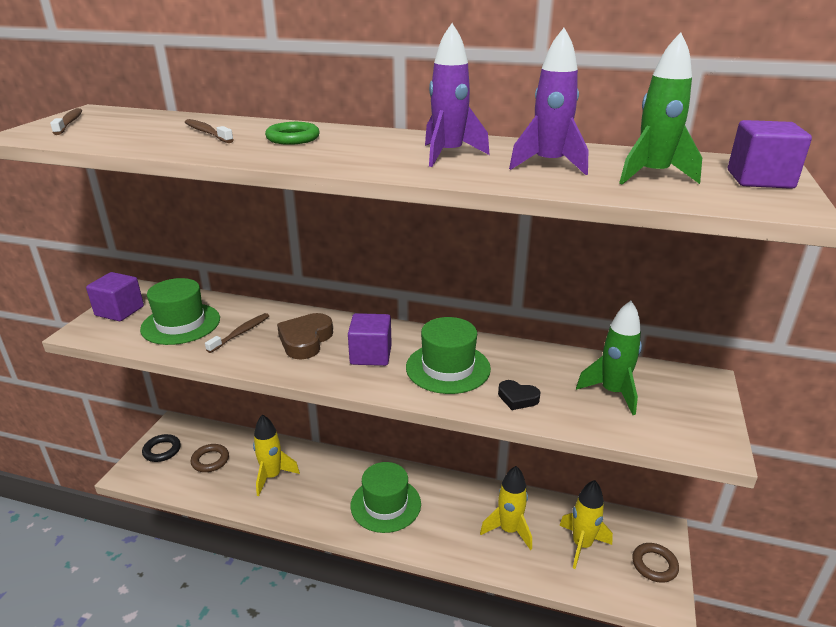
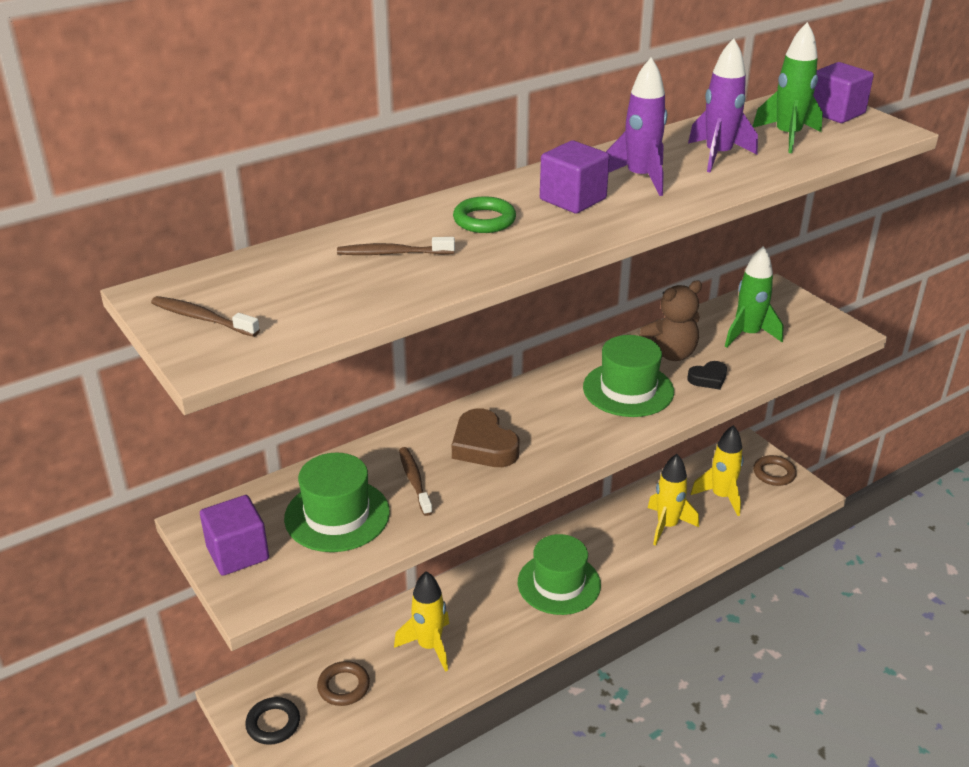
camera: 50 degrees left, 5 degrees up
(371, 355) = (558, 419): purple cube -> purple cube (573, 199)
(522, 366) = (669, 354): none -> brown teddy bear

